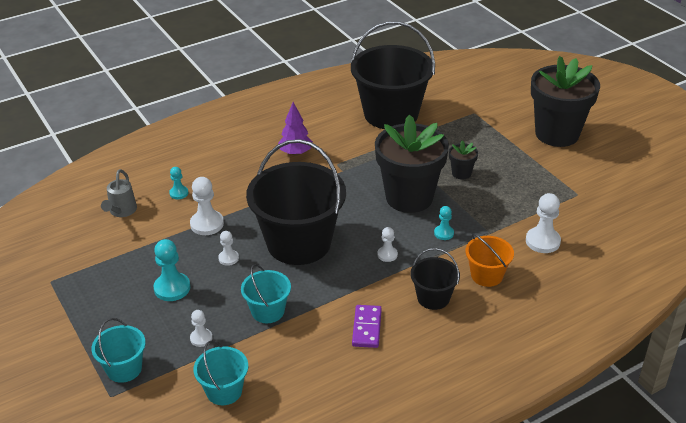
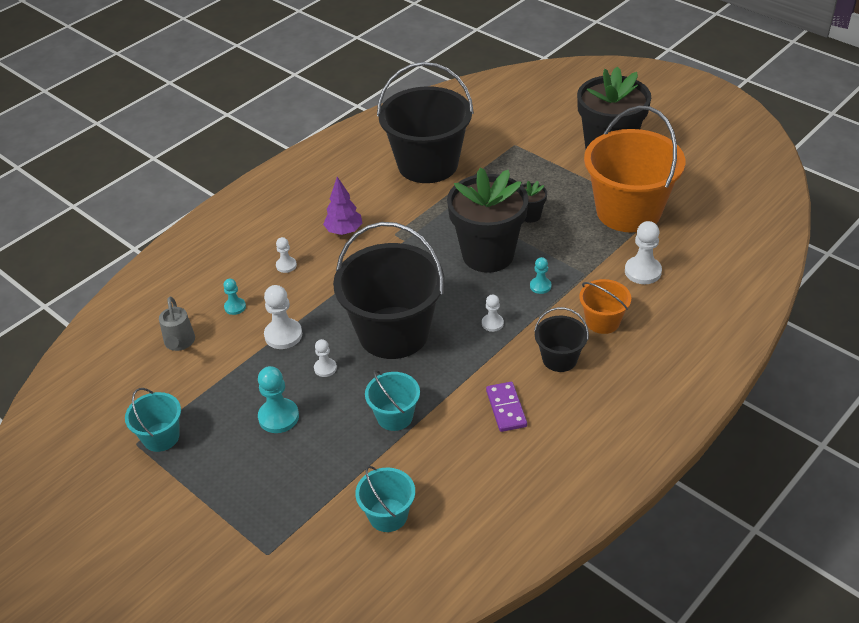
camera: 15 degrees left, 5 degrees up
(124, 369) = (268, 520): turquoise bucket -> turquoise bucket (161, 437)
(201, 338) = (337, 464): white pawn -> white pawn (286, 265)
(552, 188) = (628, 211): none -> orange bucket

